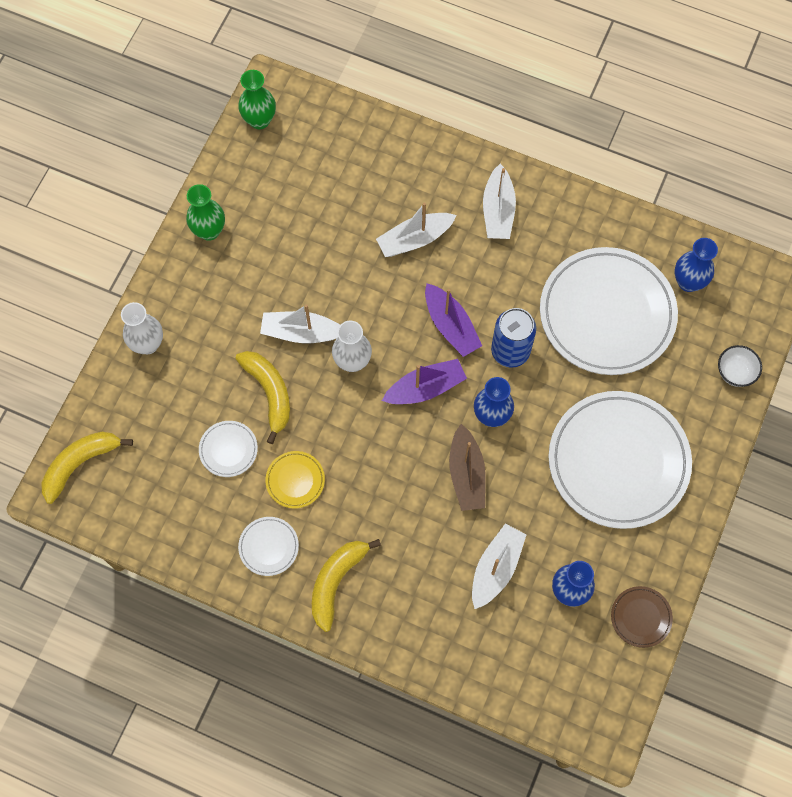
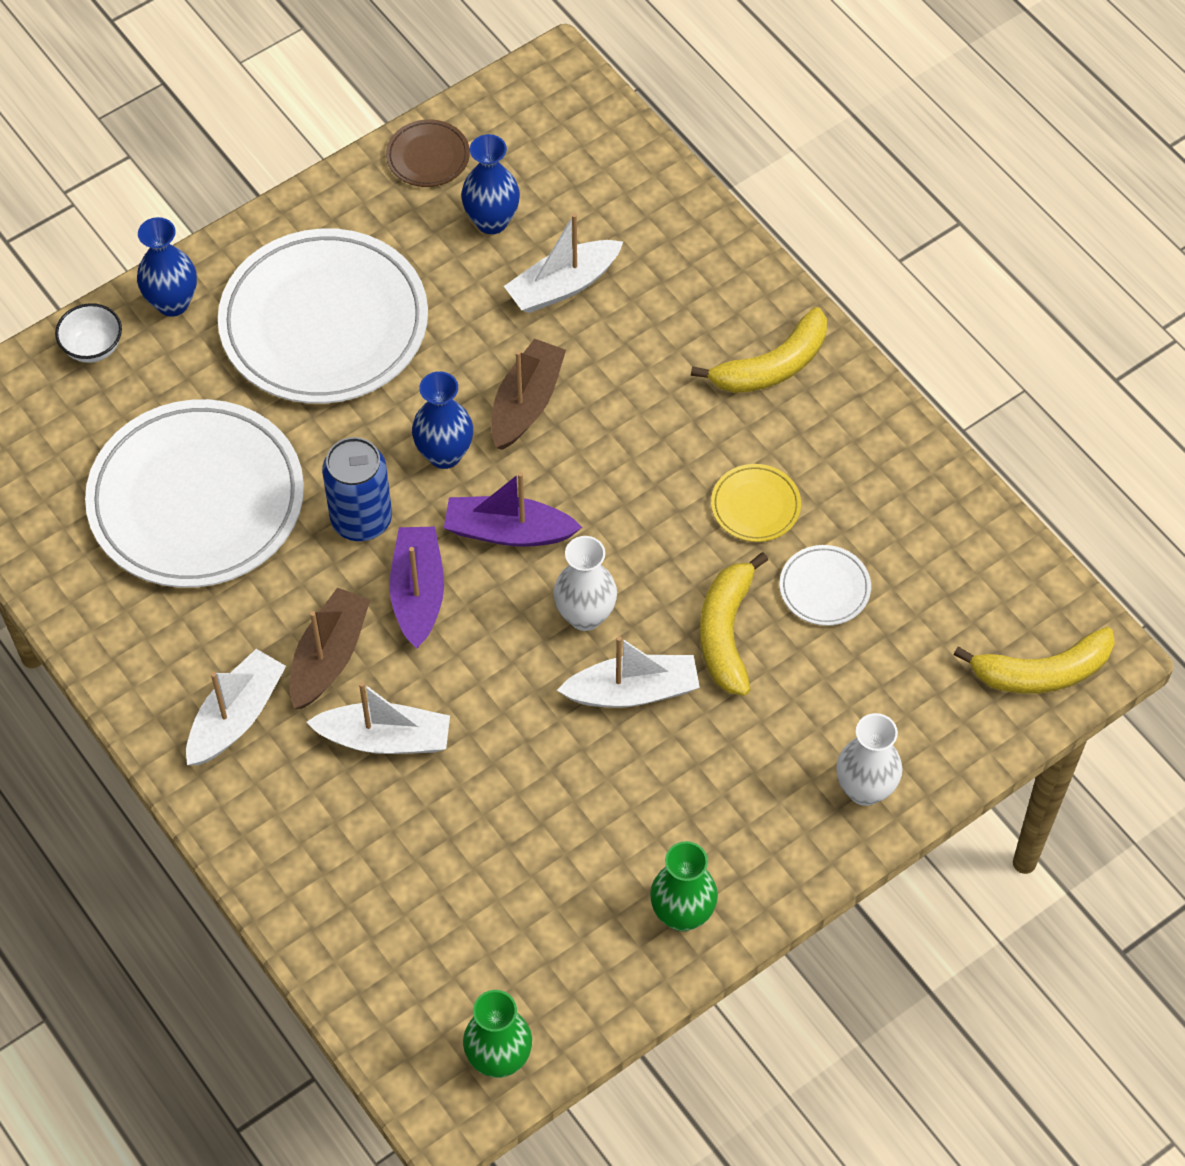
camera: 150 degrees left, 10 degrees down
(268, 547) = (836, 446): white plate -> none
(301, 333) = (633, 691): white boat -> white boat turned 45 degrees counterclockwise
(473, 266) = (329, 656): none -> brown boat
(688, 282) = (55, 484): blue vase -> blue vase (172, 303)

